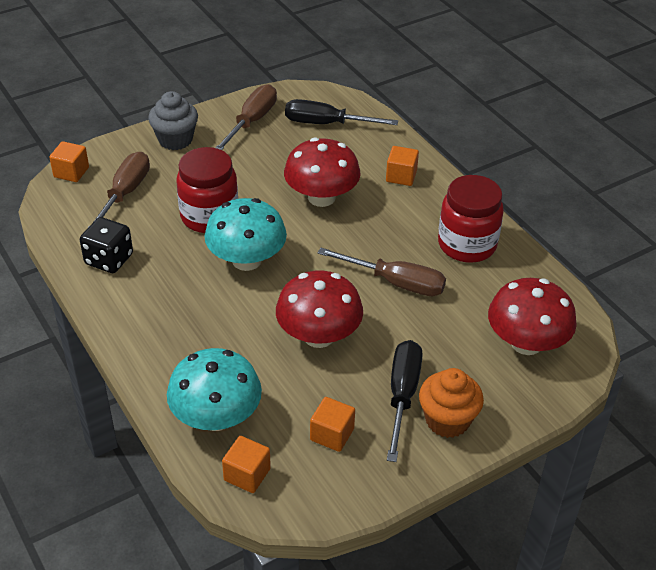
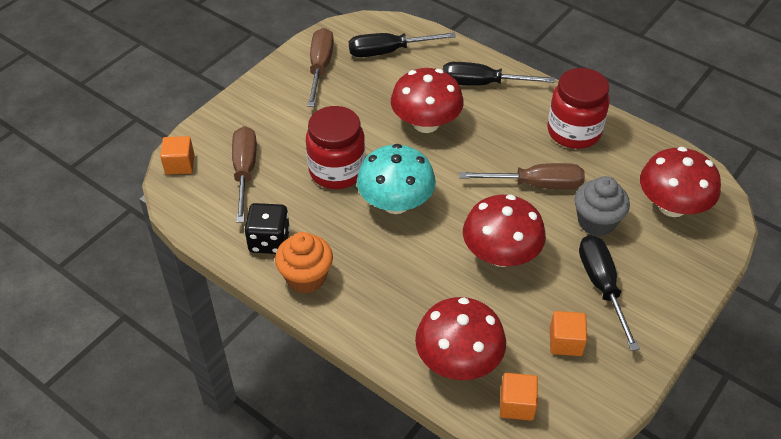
camera: 20 degrees left, 5 degrees up
(175, 140) = (260, 104): grey cupcake -> grey cupcake (596, 222)
(216, 417) = (458, 360): turquoise mushroom -> red mushroom
(401, 176) = (482, 84): orange cube -> black screwdriver
(447, 420) = (650, 296): orange cupcake -> orange cupcake (306, 277)

